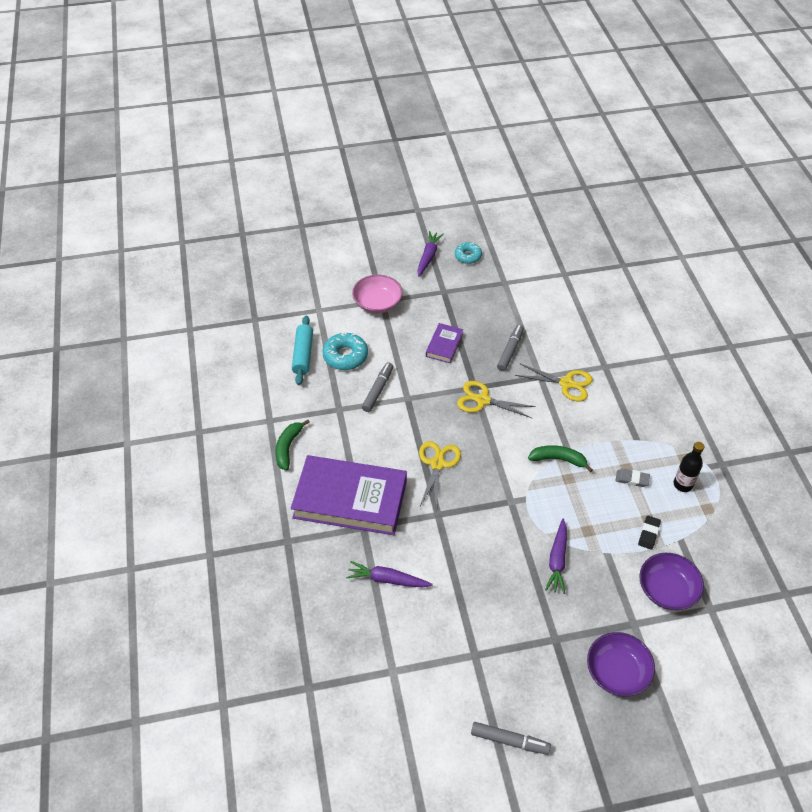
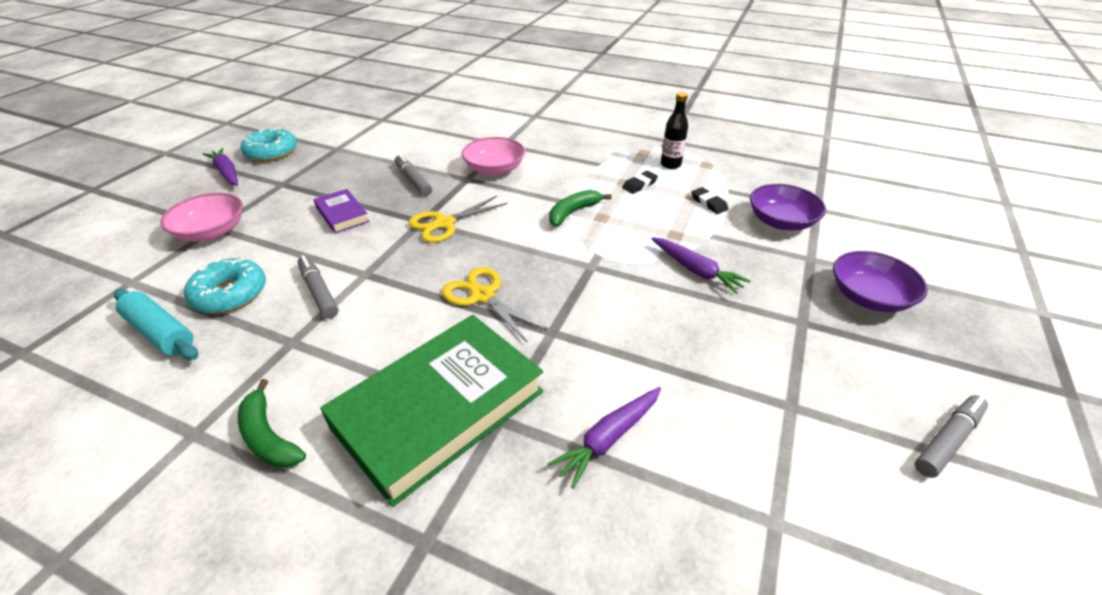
camera: 55 degrees left, 10 degrees down
(350, 499) = (439, 409): purple book -> green book
(468, 256) = (272, 152): turquoise donut -> turquoise donut, size x1.52
(566, 383) = (494, 169): yellow scissors -> pink bowl
(632, 479) = (639, 185): grey eraser -> black eraser

